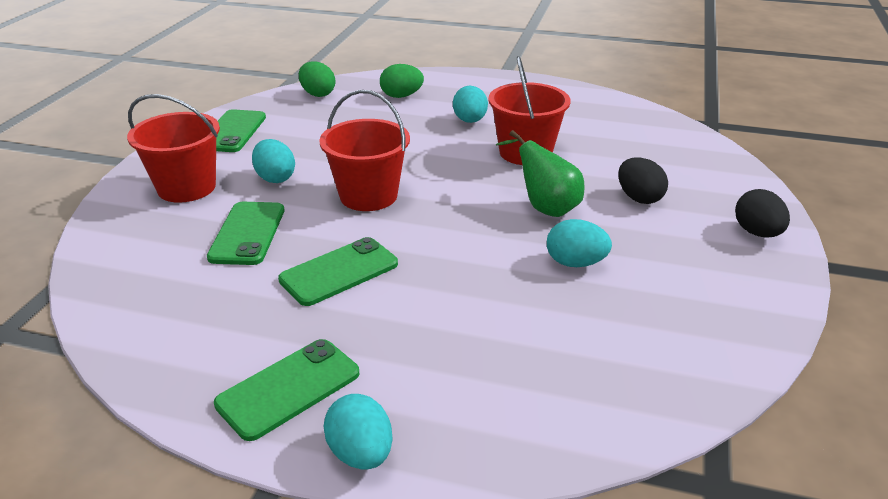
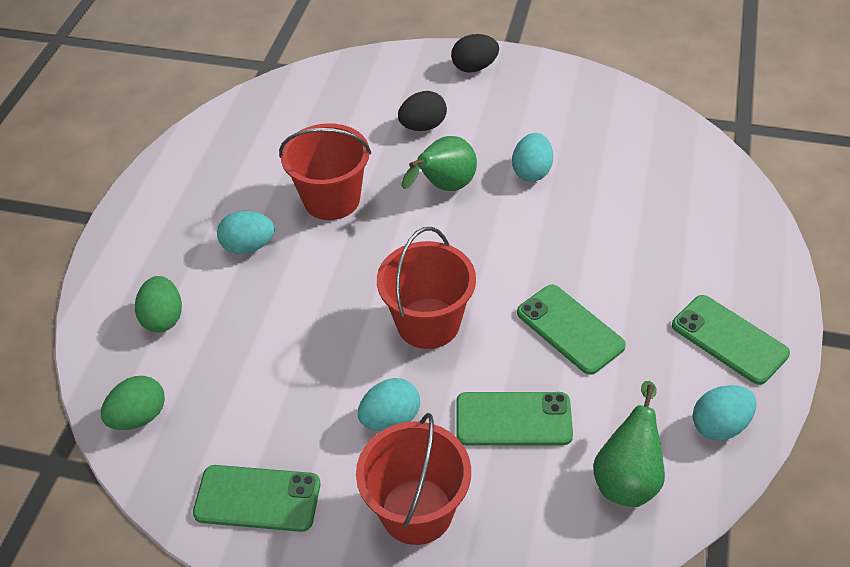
camera: 90 degrees left, 15 degrees up
(154, 291) = (627, 477): none -> green pear
(361, 453) = (778, 287): turquoise egg -> turquoise egg (719, 425)

